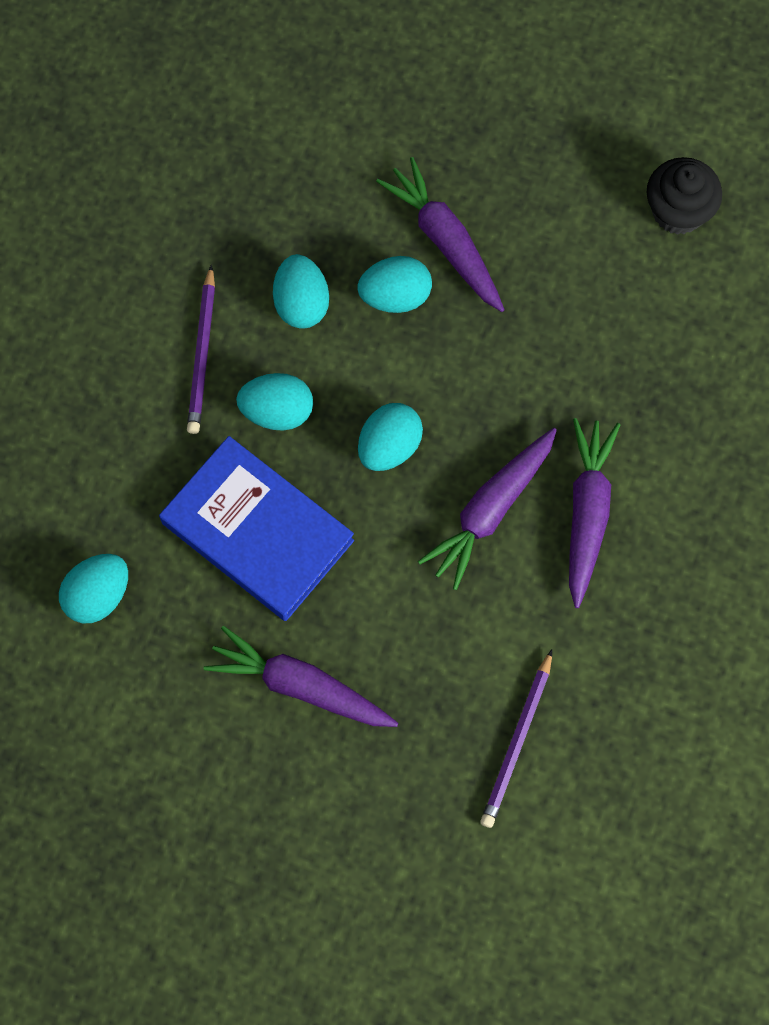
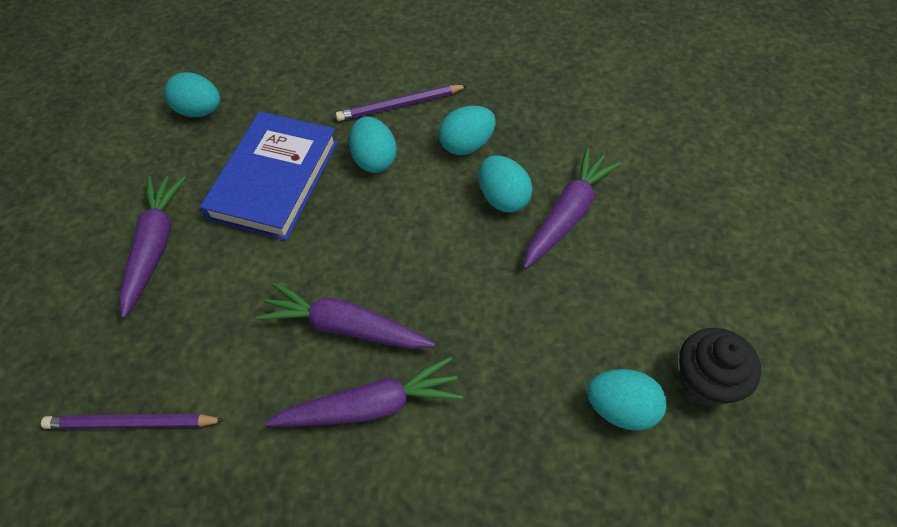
camera: 70 degrees right, 15 degrees down
(389, 446) = (374, 237): turquoise egg -> turquoise egg (621, 409)

